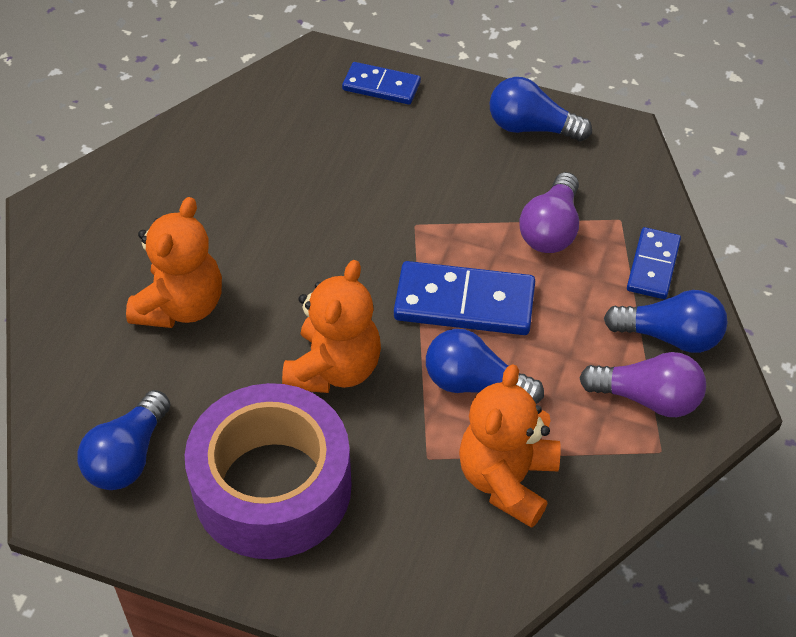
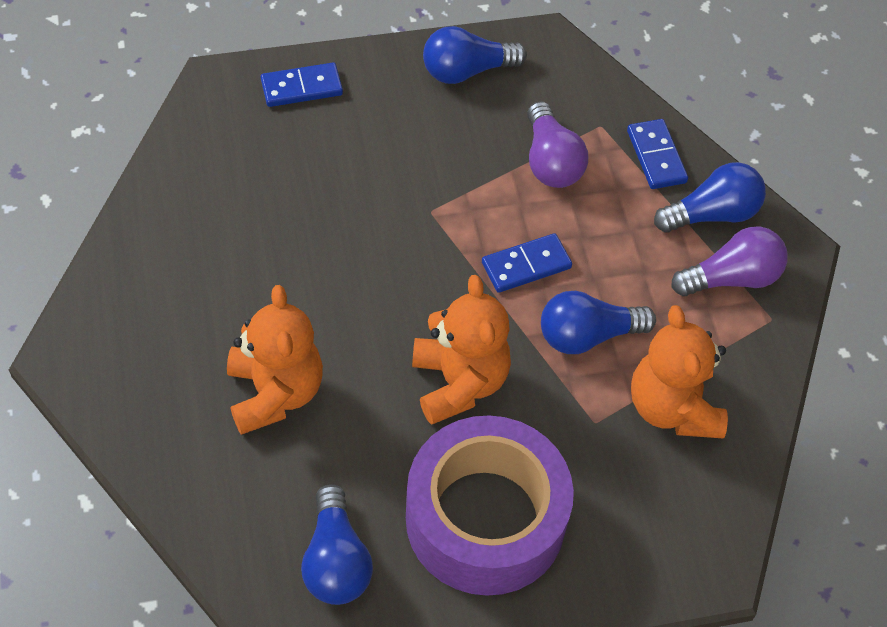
camera: 35 degrees left, 5 degrees up
(464, 303) = (526, 265): blue domino -> blue domino, size x0.61

